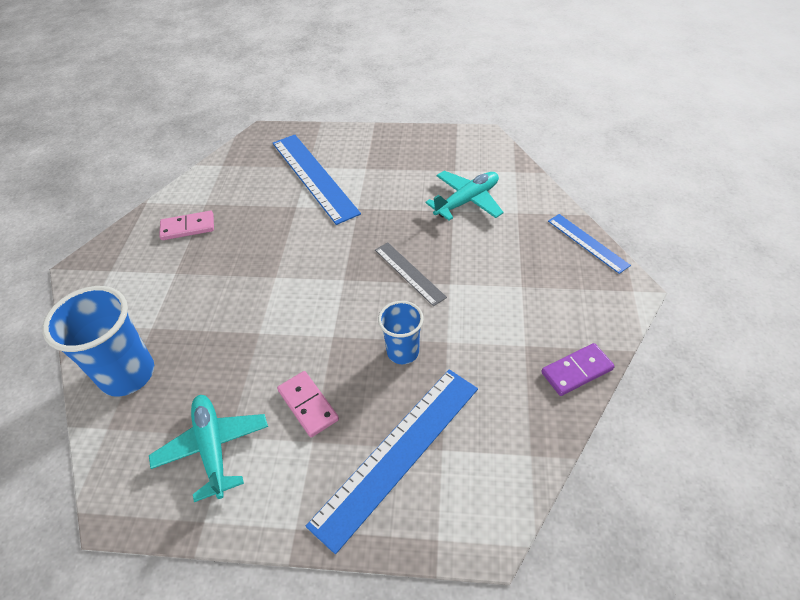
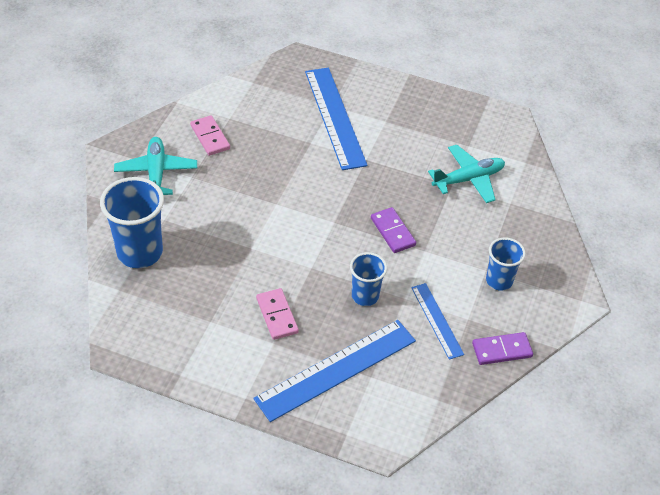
camera: 10 degrees right, 0 degrees up
(188, 227) = (210, 137): pink domino -> pink domino turned 60 degrees clockwise
(213, 448) = (196, 326): turquoise plane -> turquoise plane (156, 173)
(409, 273) = (392, 232): grey ruler -> purple domino
(540, 294) = (499, 281): none -> blue cup
(587, 243) = (561, 248): blue ruler -> blue ruler (437, 320)

